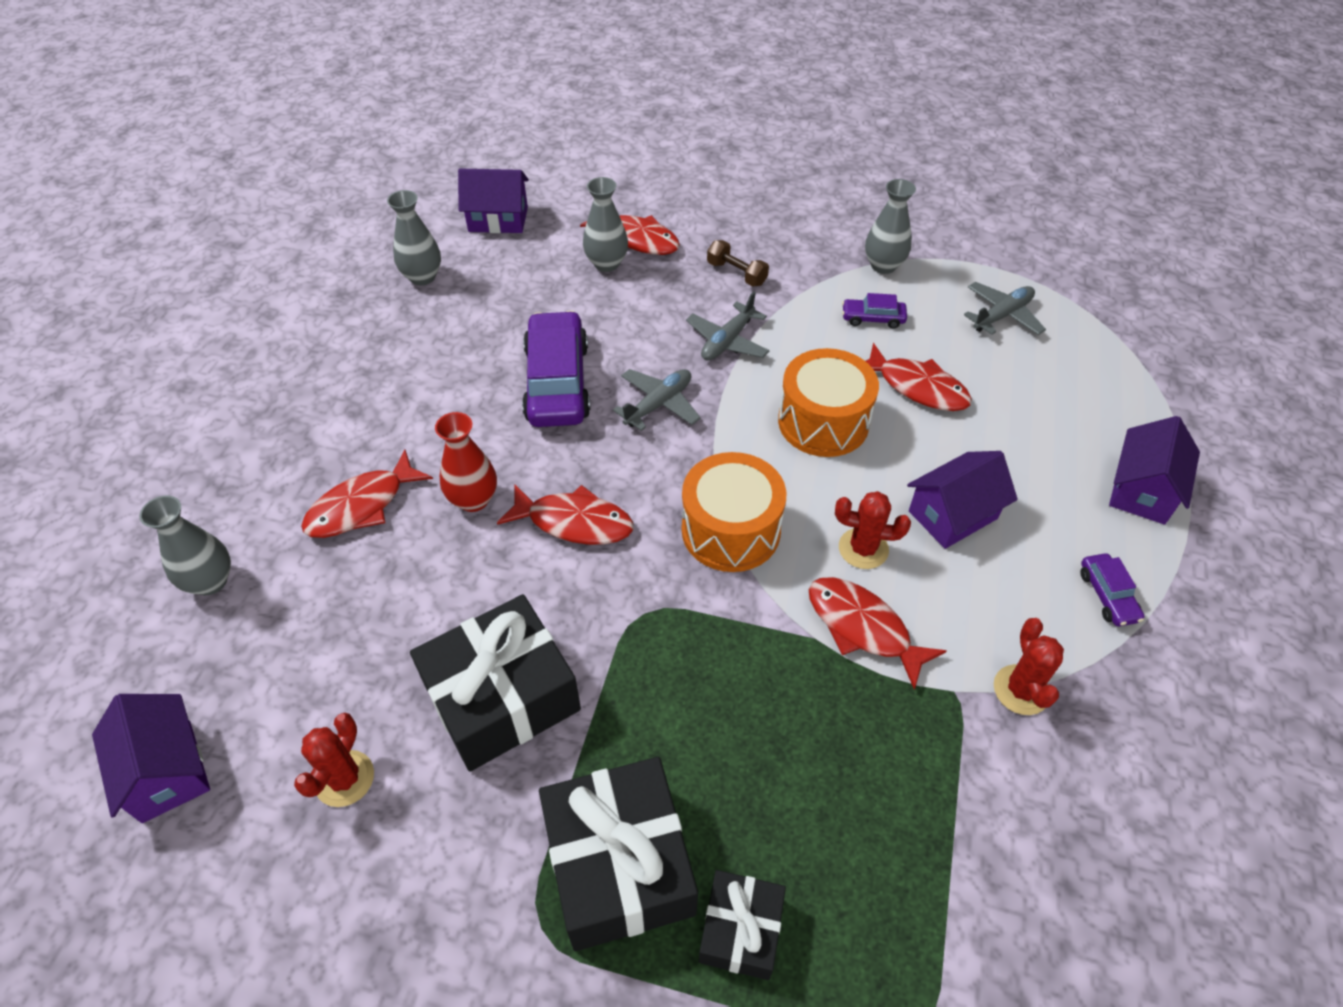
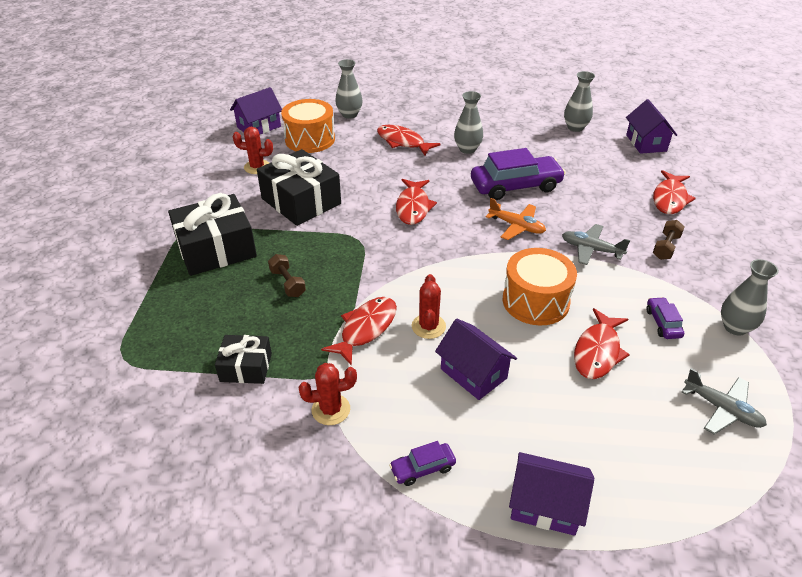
camera: 80 degrees right, 10 degrees down
(473, 499) = (418, 173): red vase -> none
(606, 264) = (634, 189): grey vase -> grey vase (467, 149)
(658, 404) = (516, 226): grey plane -> orange plane
(731, 530) = (425, 266): orange drum -> orange drum (310, 139)
(740, 930) = (182, 291): black gift -> black gift (246, 367)
(743, 734) = (288, 283): none -> brown dumbbell

